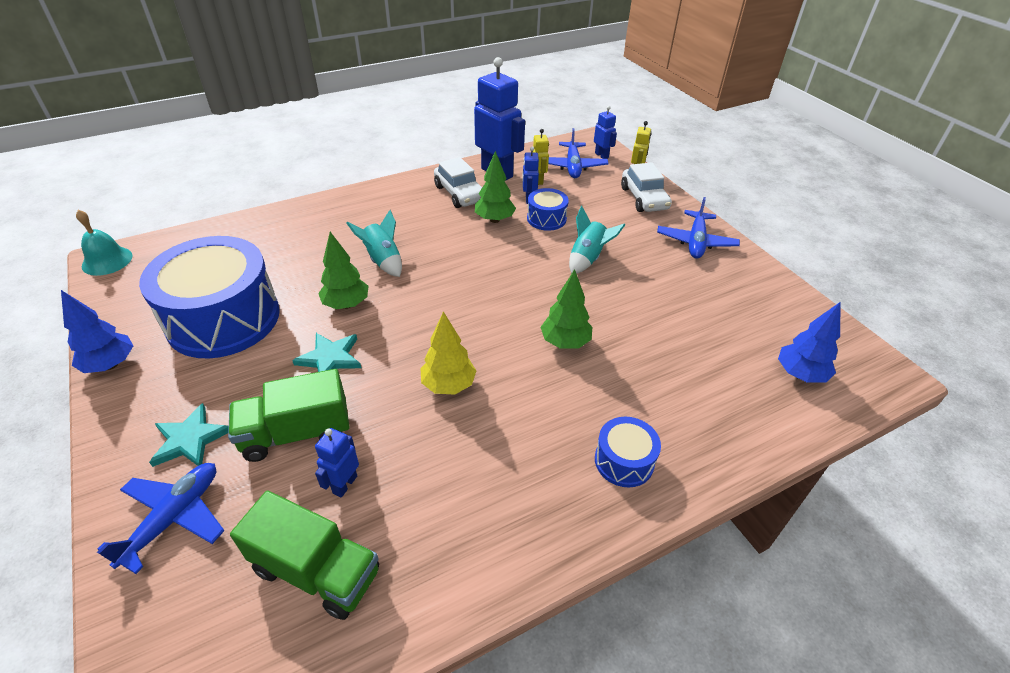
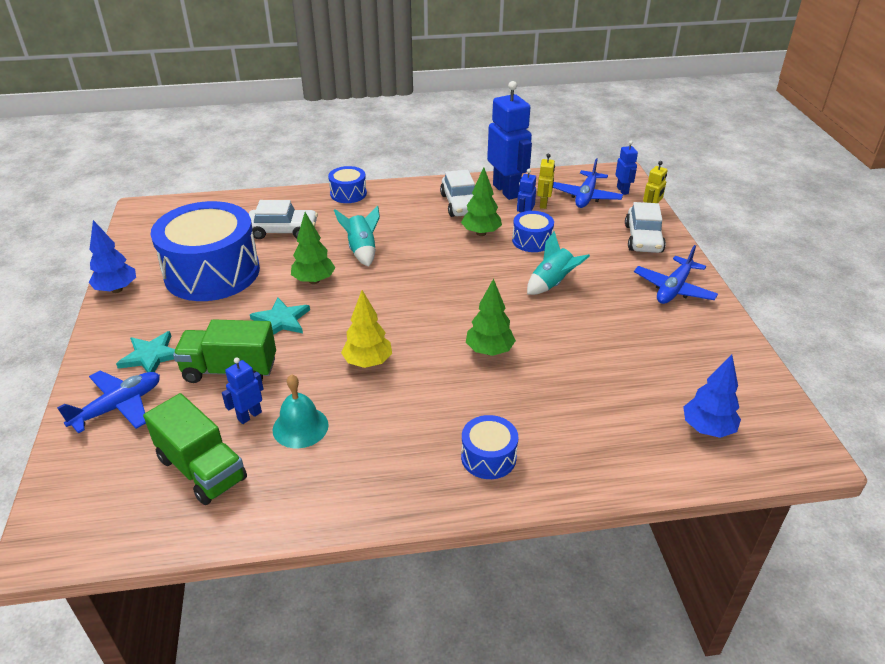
camera: 20 degrees right, 5 degrees down
(107, 261) = (144, 210): turquoise bell -> turquoise bell (300, 427)
(285, 255) = (283, 231): none -> white car
(339, 201) = (348, 194): none -> blue drum

